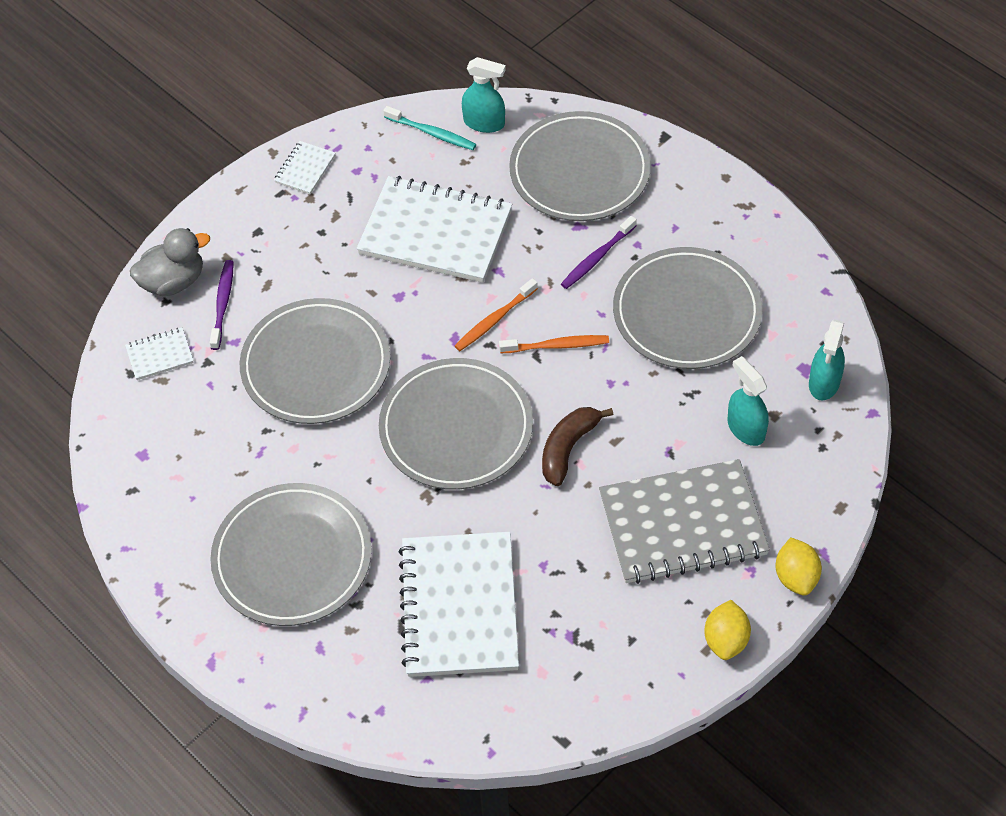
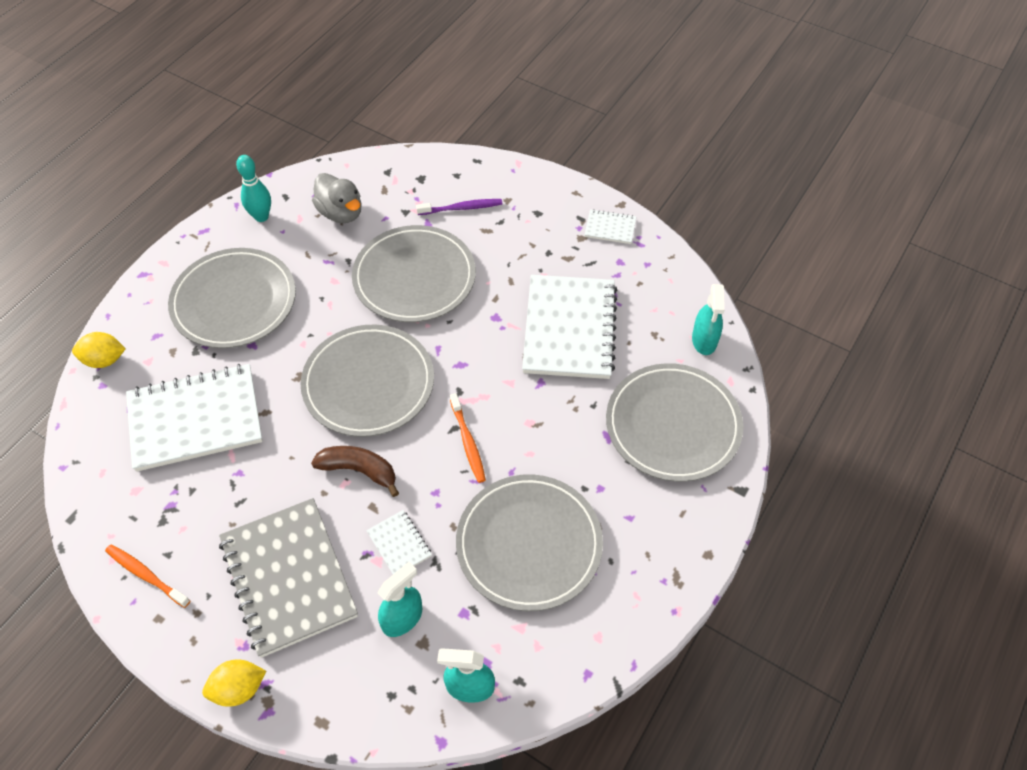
camera: 75 degrees right, 0 degrees up
(158, 520) = (261, 216): none -> turquoise bowling pin
(160, 355) = (406, 183): white notebook -> white notebook (399, 544)
(173, 281) = (476, 175): grey duck -> grey duck (341, 213)
(431, 133) = (678, 304): turquoise toothbrush -> none
(495, 320) = (486, 390): orange toothbrush -> orange toothbrush (146, 575)
(597, 257) = (575, 457): purple toothbrush -> none
(726, 640) = (168, 634): yellow lemon -> yellow lemon (104, 360)

